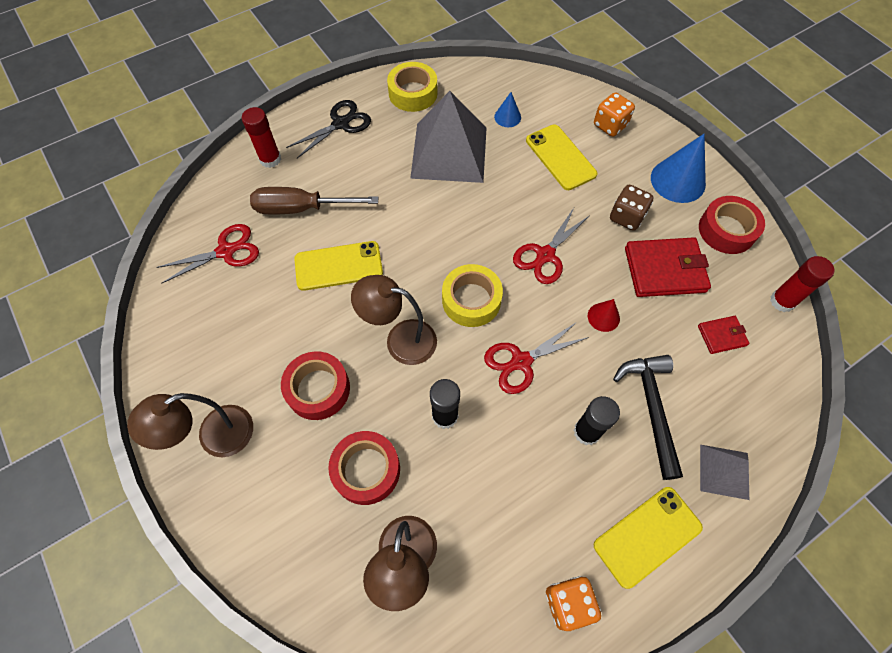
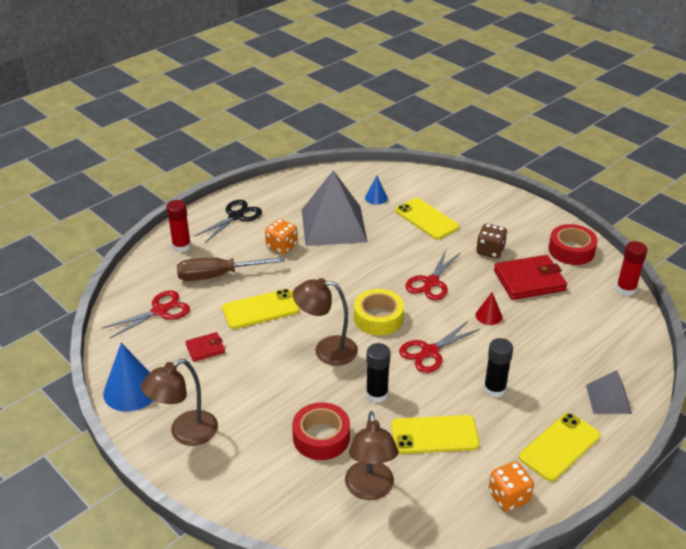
camera: 10 degrees left, 25 degrees down
(318, 389) = (265, 391): red tape -> none
(413, 93) = (292, 190): yellow tape -> none
(499, 490) = (434, 435): none -> yellow phone
(610, 125) = (461, 194): orange dice -> orange dice (282, 247)
(651, 408) = (541, 367): black hammer -> none
(678, 180) = (525, 224): blue cone -> blue cone (131, 390)
(721, 336) = (584, 316): red wallet -> red wallet (205, 349)

